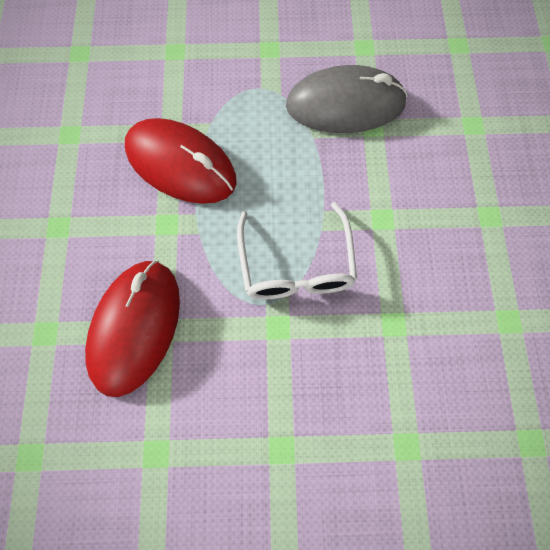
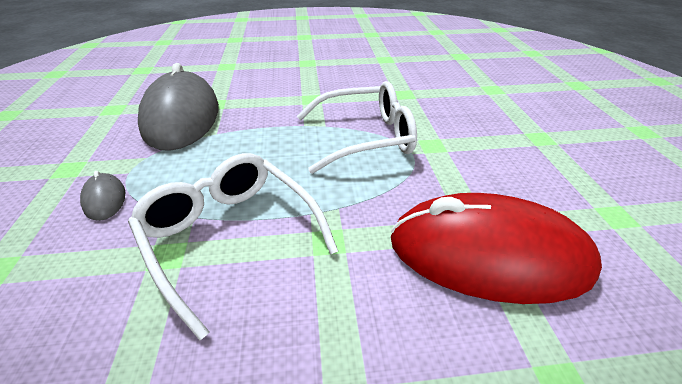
camera: 95 degrees left, 30 degrees down
(181, 164) = (230, 236): red mouse -> white glasses
(230, 83) = (104, 199): none -> grey mouse

